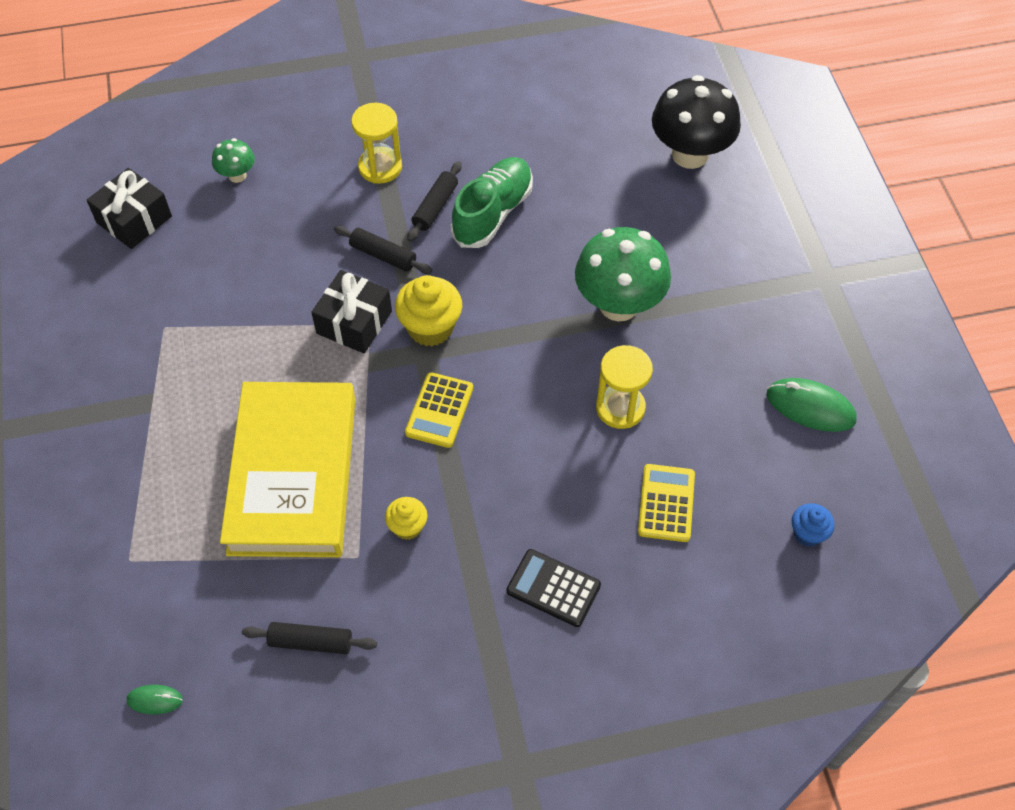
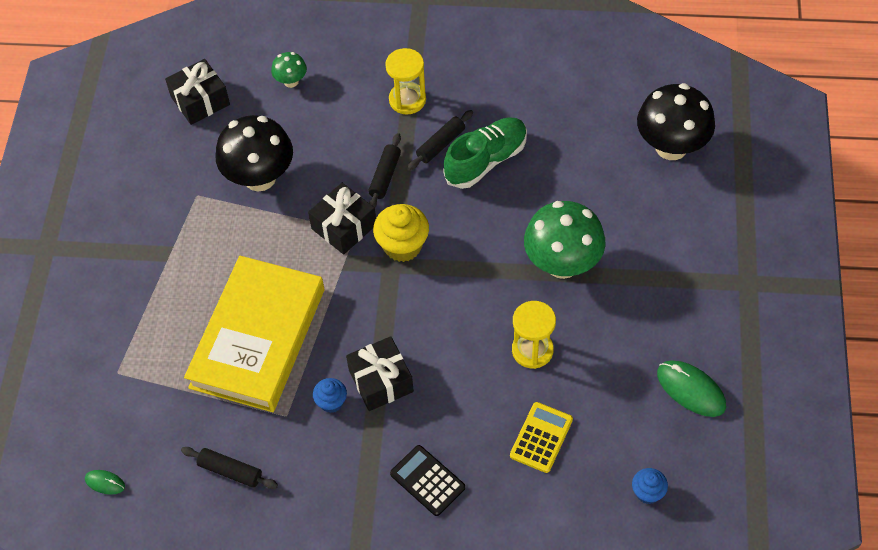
camera: 20 degrees right, 0 degrees up
(235, 290) = (260, 177): none -> black mushroom
(383, 255) = (385, 176): black rolling pin -> black rolling pin turned 60 degrees clockwise
(407, 527) = (331, 402): yellow cupcake -> blue cupcake
(439, 410) = (387, 316): yellow calculator -> none
(458, 487) = (381, 381): none -> black gift

